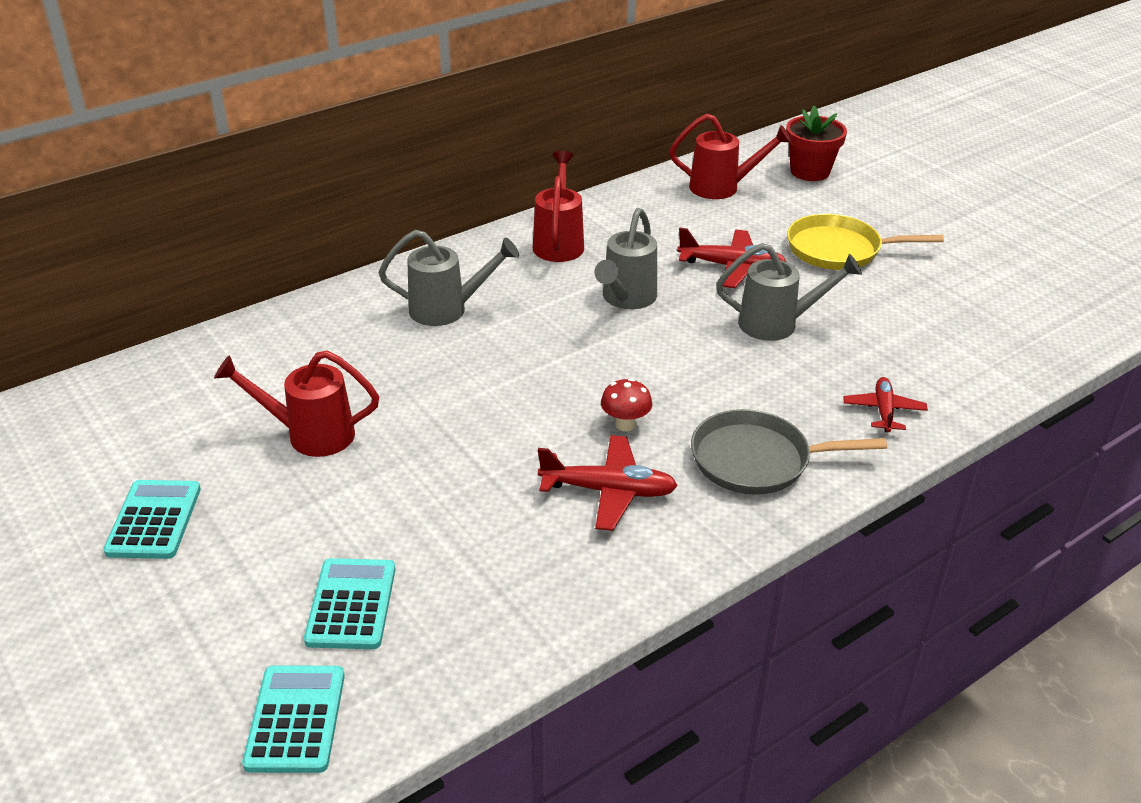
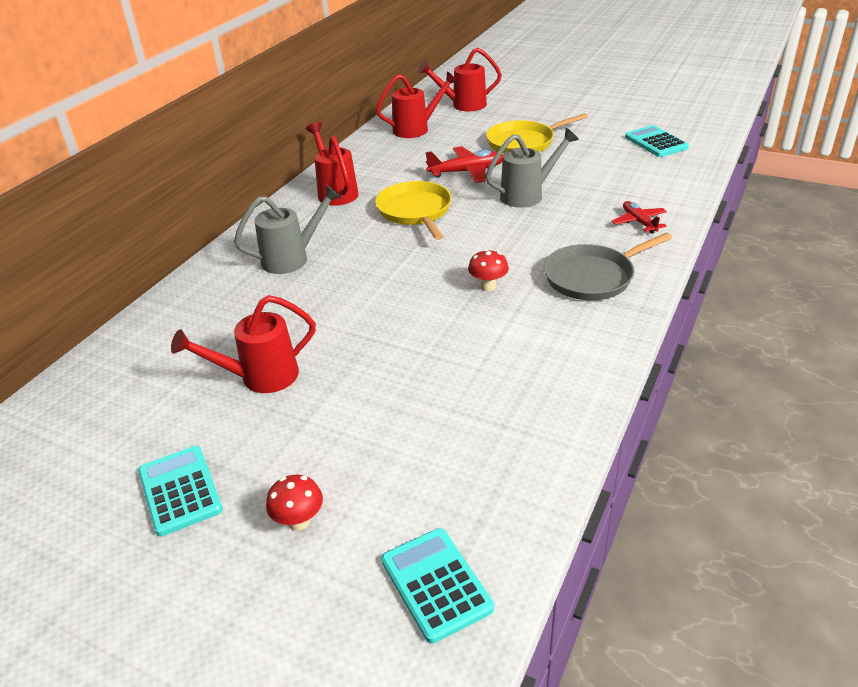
camera: 25 degrees left, 0 degrees up
(228, 599) = (299, 521): none -> red mushroom
(351, 604) = (403, 481): turquoise calculator -> turquoise calculator (656, 142)
(608, 491) = (517, 331): red plane -> none
(626, 299) = (415, 211): grey watering can -> yellow pan
(810, 171) = (463, 105): red flower pot -> red watering can

